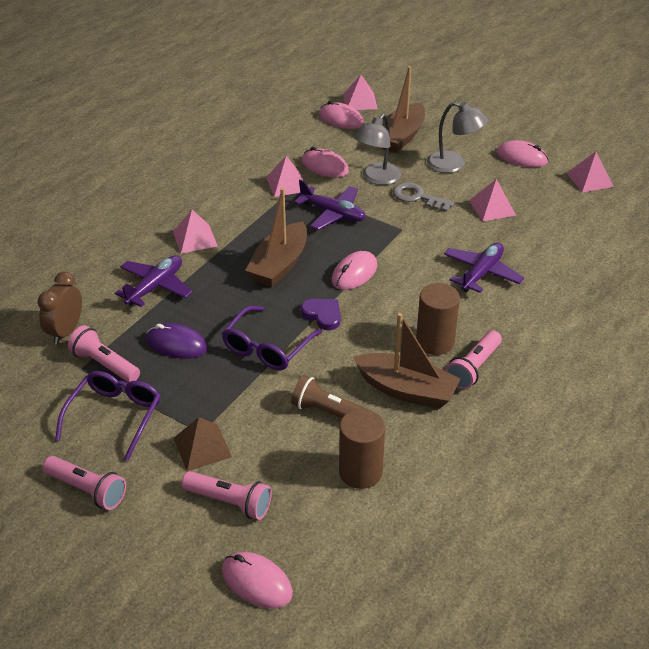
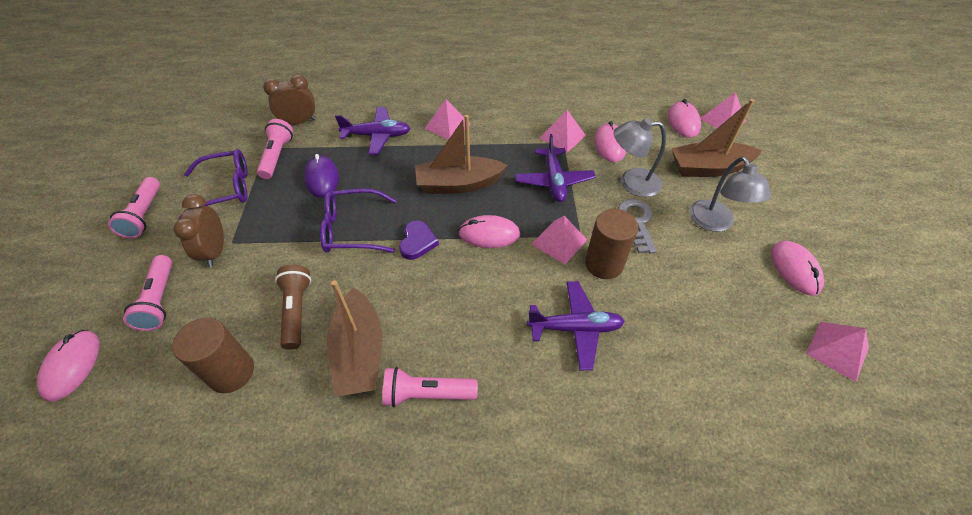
camera: 55 degrees right, 10 degrees up
(202, 447) = (215, 251): brown pyramid -> brown clock
(435, 342) = (442, 341): brown cylinder -> brown cylinder (604, 264)
(492, 208) = (685, 285): pink pyramid -> pink pyramid (559, 242)

